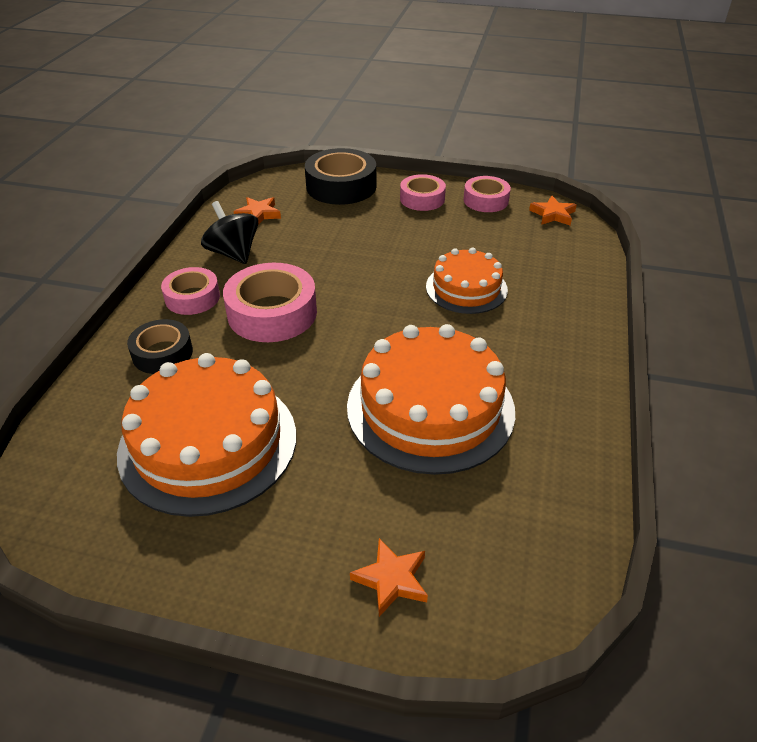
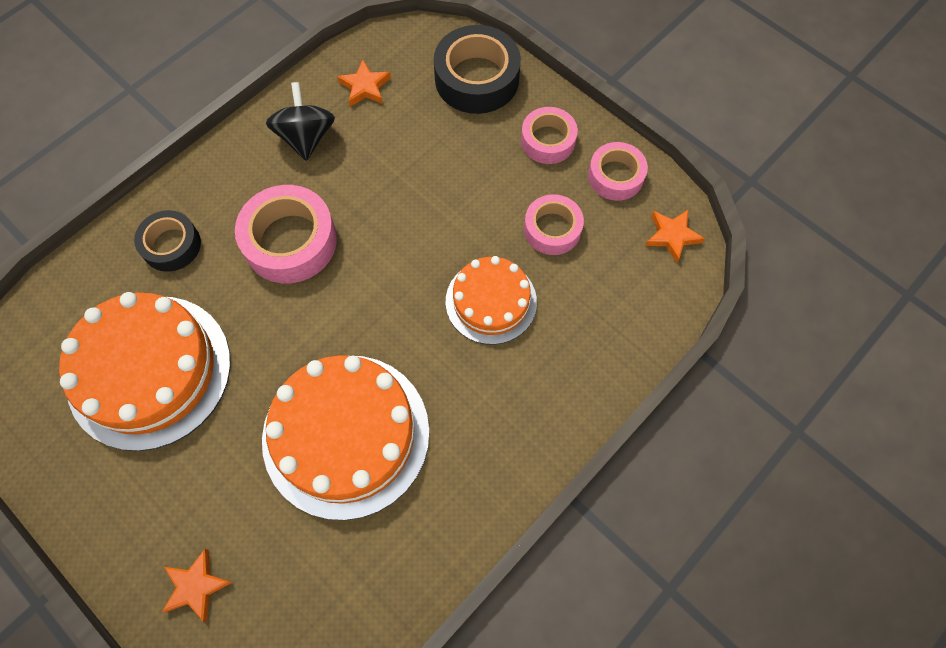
camera: 30 degrees right, 25 degrees up
(192, 297) = (235, 184): pink tape -> pink tape (552, 229)

